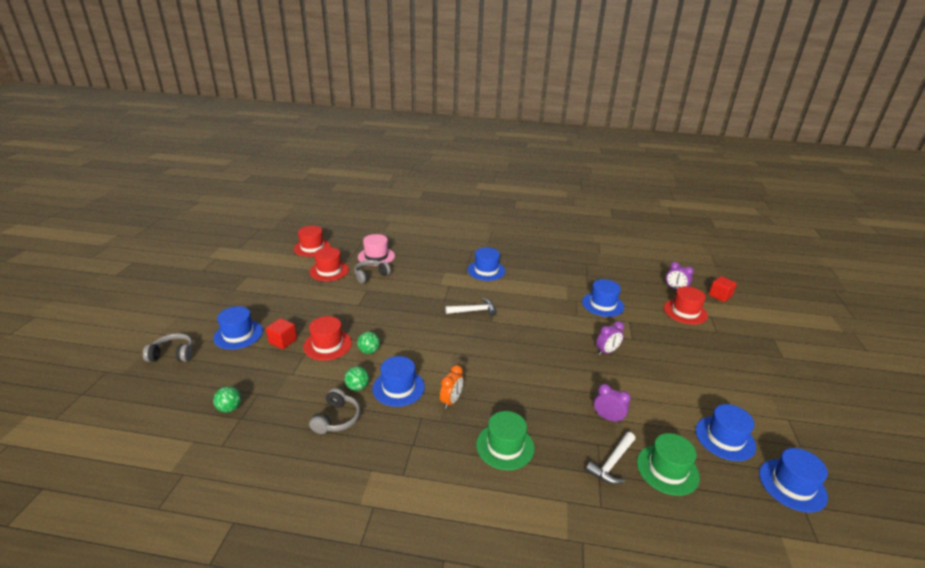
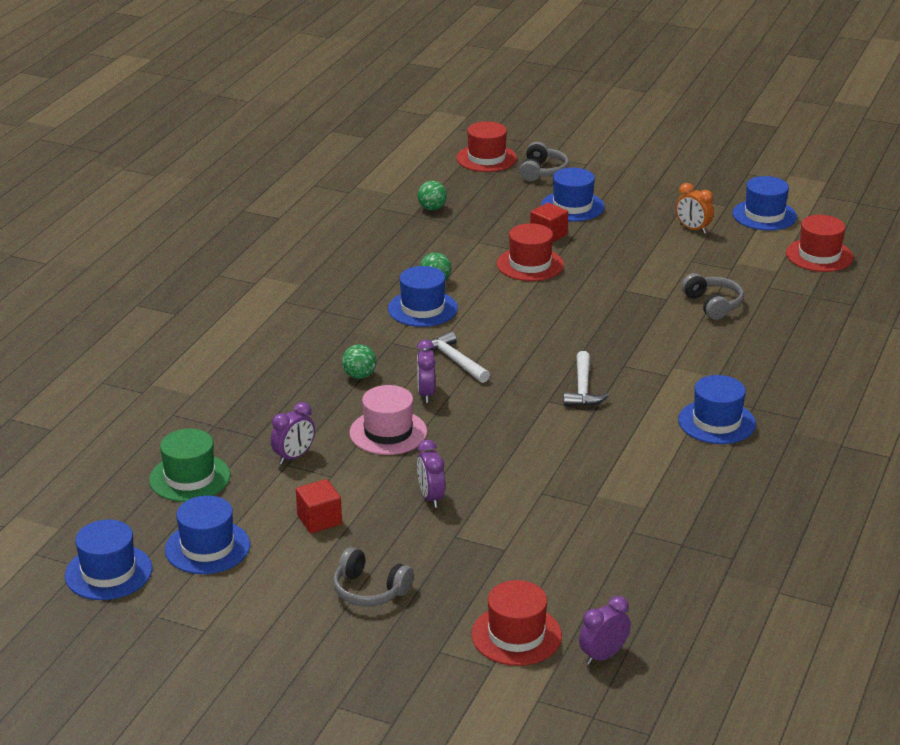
camera: 105 degrees right, 0 degrees up
(329, 271) = (735, 269): red hat -> red hat (486, 158)
(336, 419) = (386, 267): grey headphones -> grey headphones (369, 590)
(369, 351) = (506, 293): green ball -> green ball (359, 376)
(376, 256) = (782, 313): pink hat -> pink hat (388, 432)
(451, 401) = (381, 342): orange clock -> orange clock (693, 229)
(505, 446) = (289, 368): green hat -> none
(506, 369) = (426, 394): none -> purple clock
(602, 304) = (568, 534): blue hat -> blue hat (764, 215)
(612, 463) = (222, 438): white hammer -> white hammer (454, 361)
(720, 296) = (562, 717): red cube -> red cube (319, 520)

